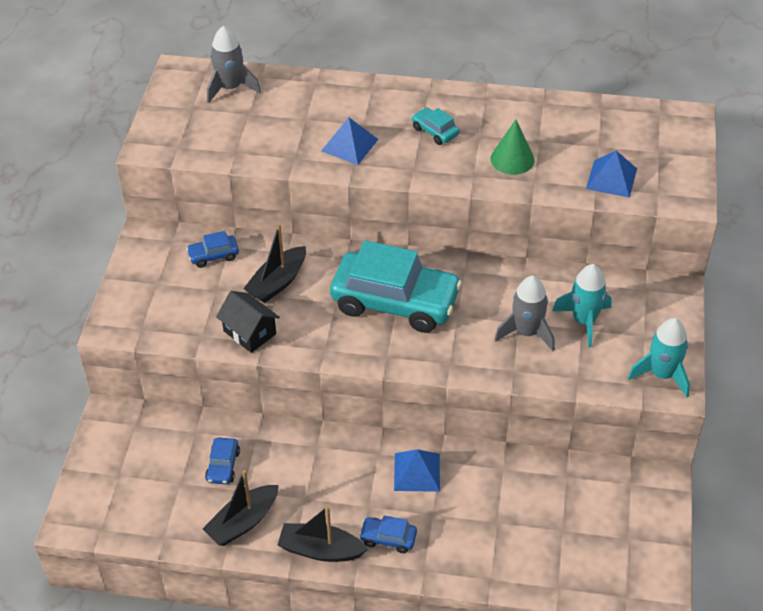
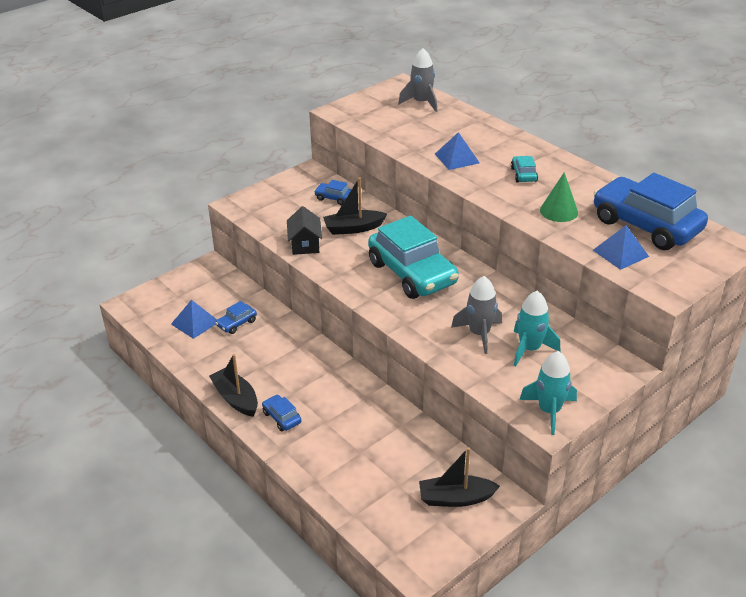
camera: 40 degrees right, 10 degrees down
(243, 522) = (212, 357): black boat -> black boat (455, 498)
(417, 472) = (344, 393): blue pyramid -> blue pyramid (195, 322)
(600, 134) = (646, 225): none -> blue car

